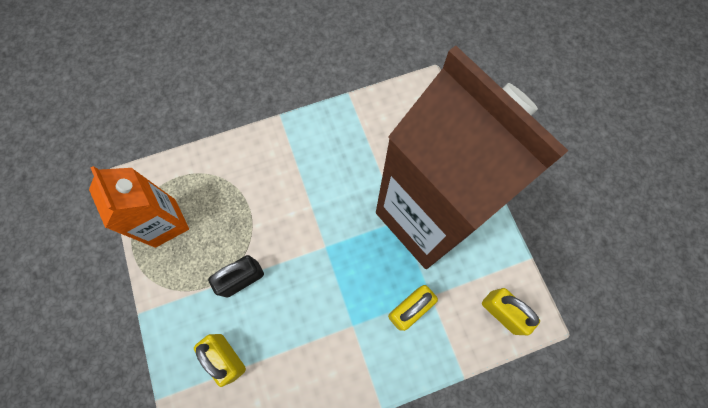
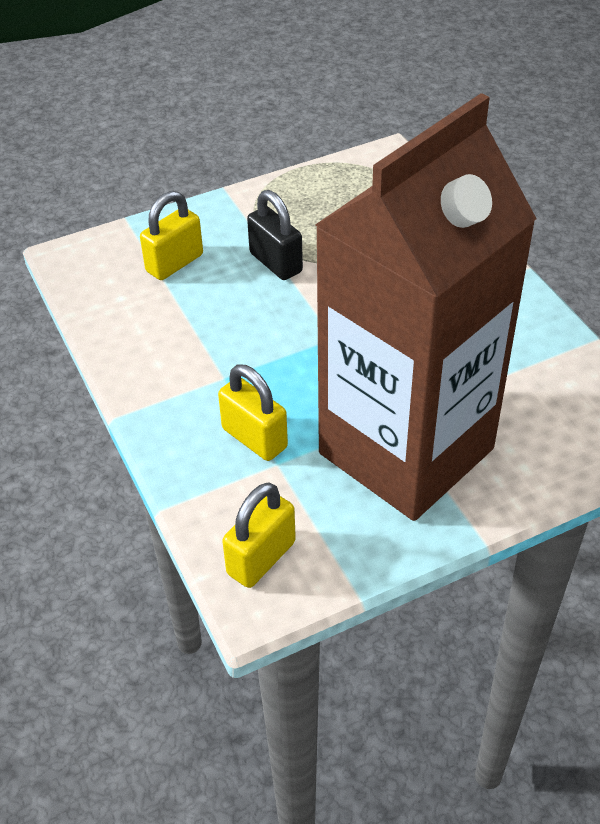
camera: 85 degrees right, 25 degrees down
(165, 223) = (338, 187): orange carton -> none

